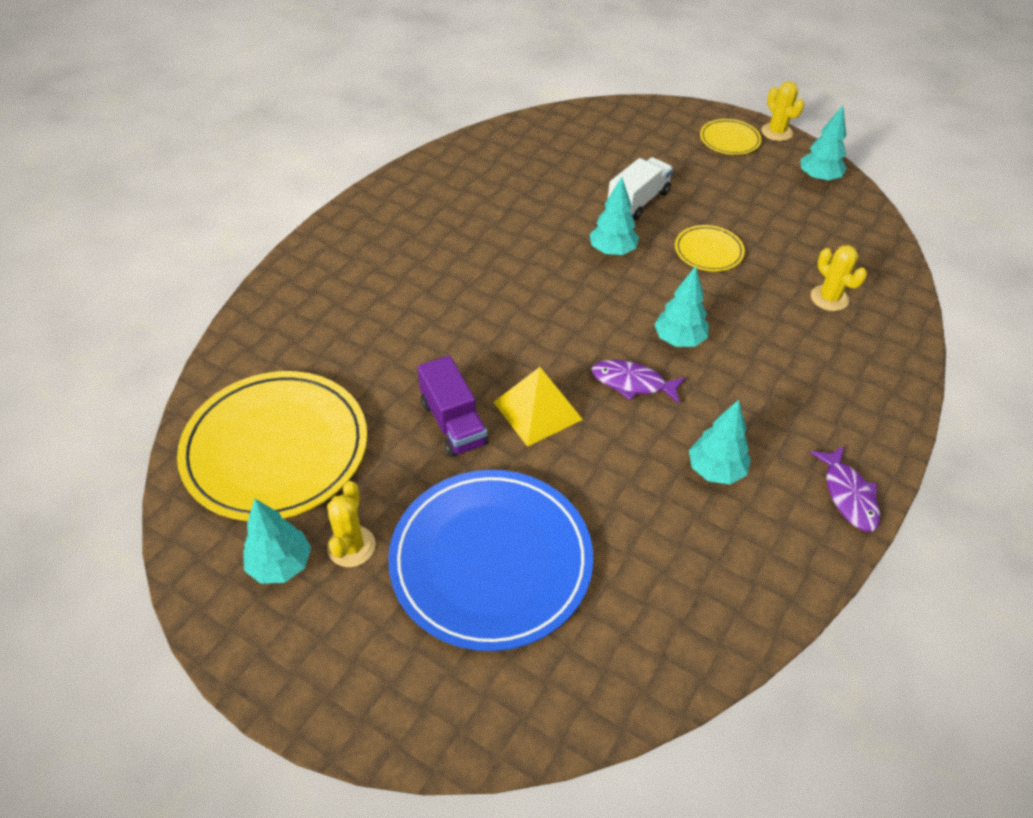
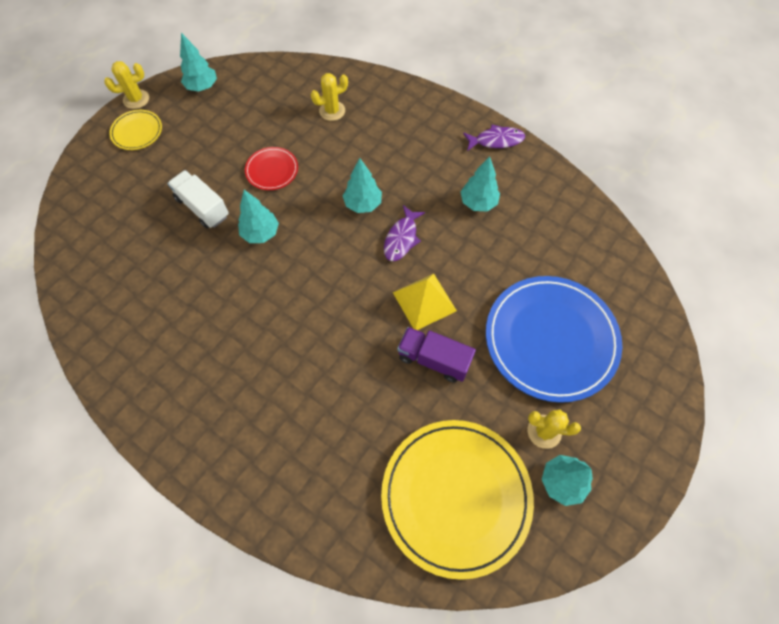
camera: 85 degrees left, 15 degrees up
(453, 423) = (434, 359): purple truck -> purple truck turned 135 degrees counterclockwise
(708, 251) = (272, 170): yellow plate -> red plate

